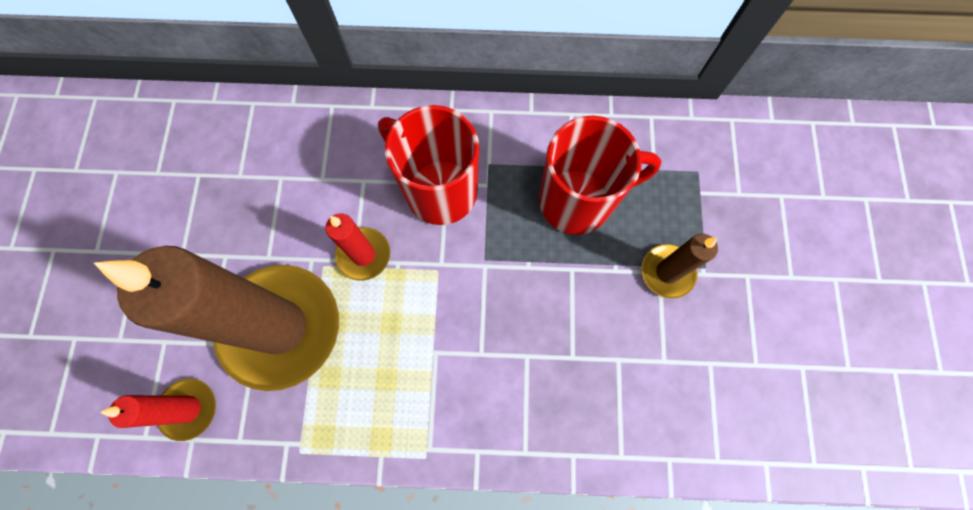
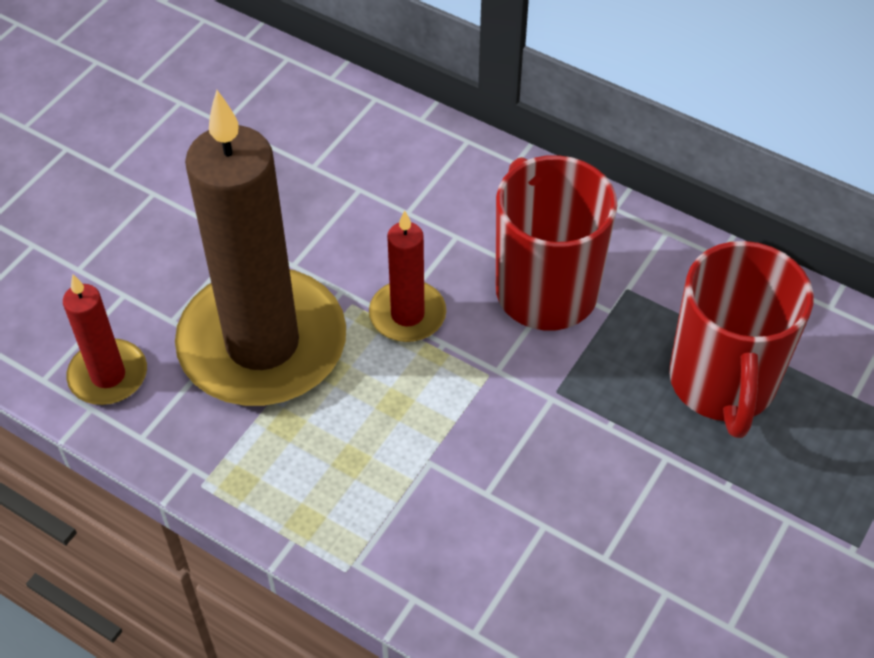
camera: 30 degrees right, 20 degrees down
(578, 201) = (722, 384): red mug -> red mug turned 75 degrees clockwise
(667, 272) = (799, 524): brown candle -> none

